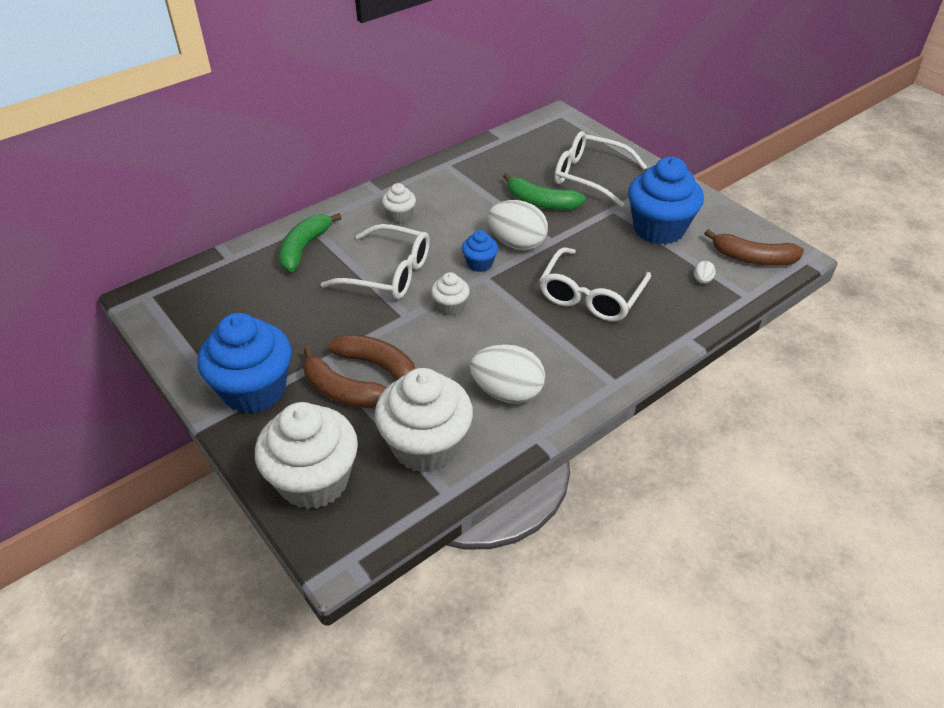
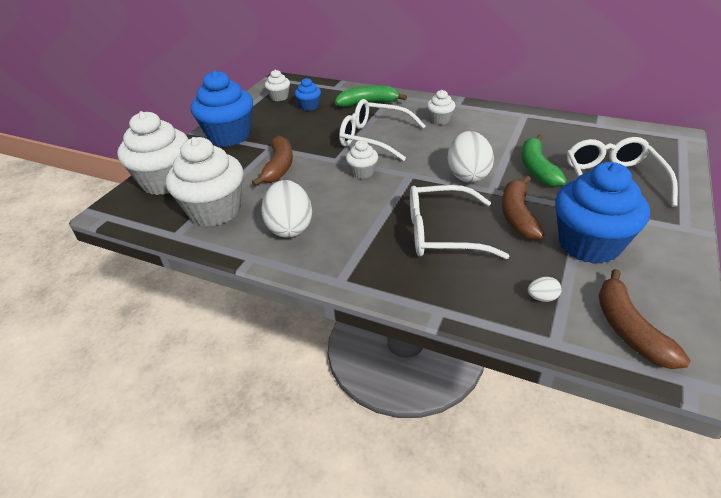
camera: 65 degrees right, 5 degrees down
(196, 313) = (279, 97): none -> white cupcake
(342, 391) = (246, 163): brown banana -> brown banana (517, 215)
(389, 273) = (374, 138): white glasses -> white glasses turned 120 degrees clockwise
(479, 264) = (423, 168): blue cupcake -> blue cupcake (309, 106)

